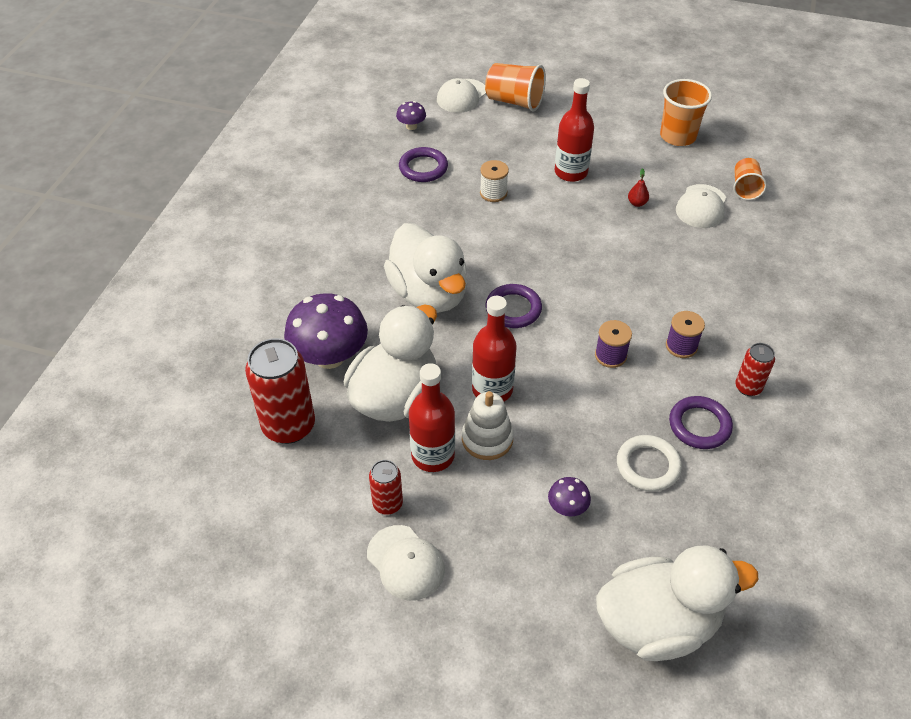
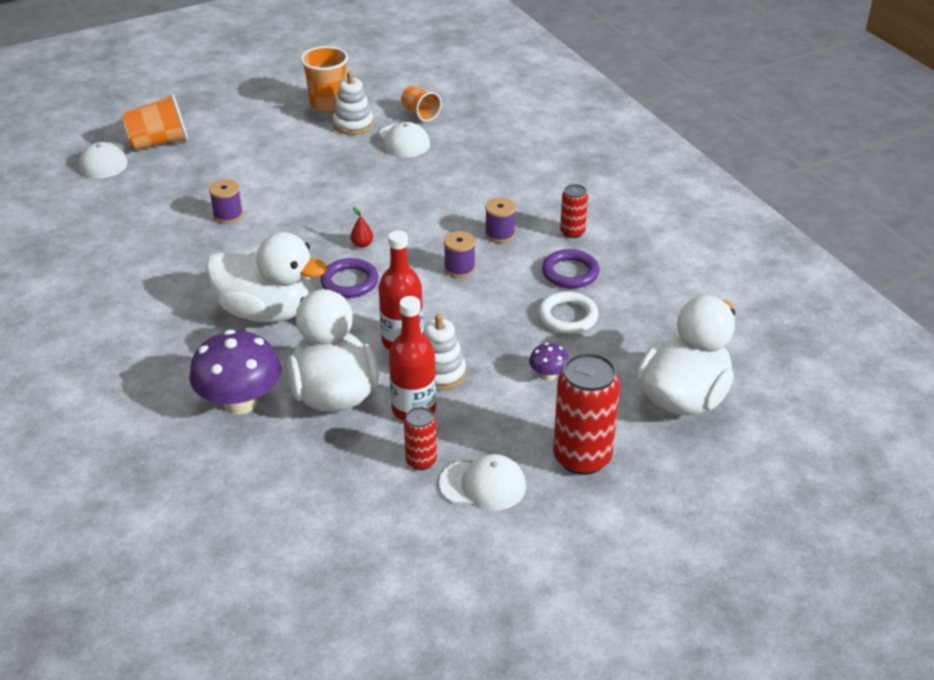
camera: 45 degrees left, 10 degrees down
(289, 426) = (271, 469): red can -> red can (582, 458)
(411, 126) = (85, 205): purple mushroom -> none
(423, 168) = (139, 229): purple ring -> none
(493, 193) = (228, 215): white spool -> purple spool
(571, 172) = (274, 168): red bottle -> none
(637, 203) = (353, 163): red pear -> red pear (362, 244)
(677, 167) = (353, 124): none -> white stacking toy

